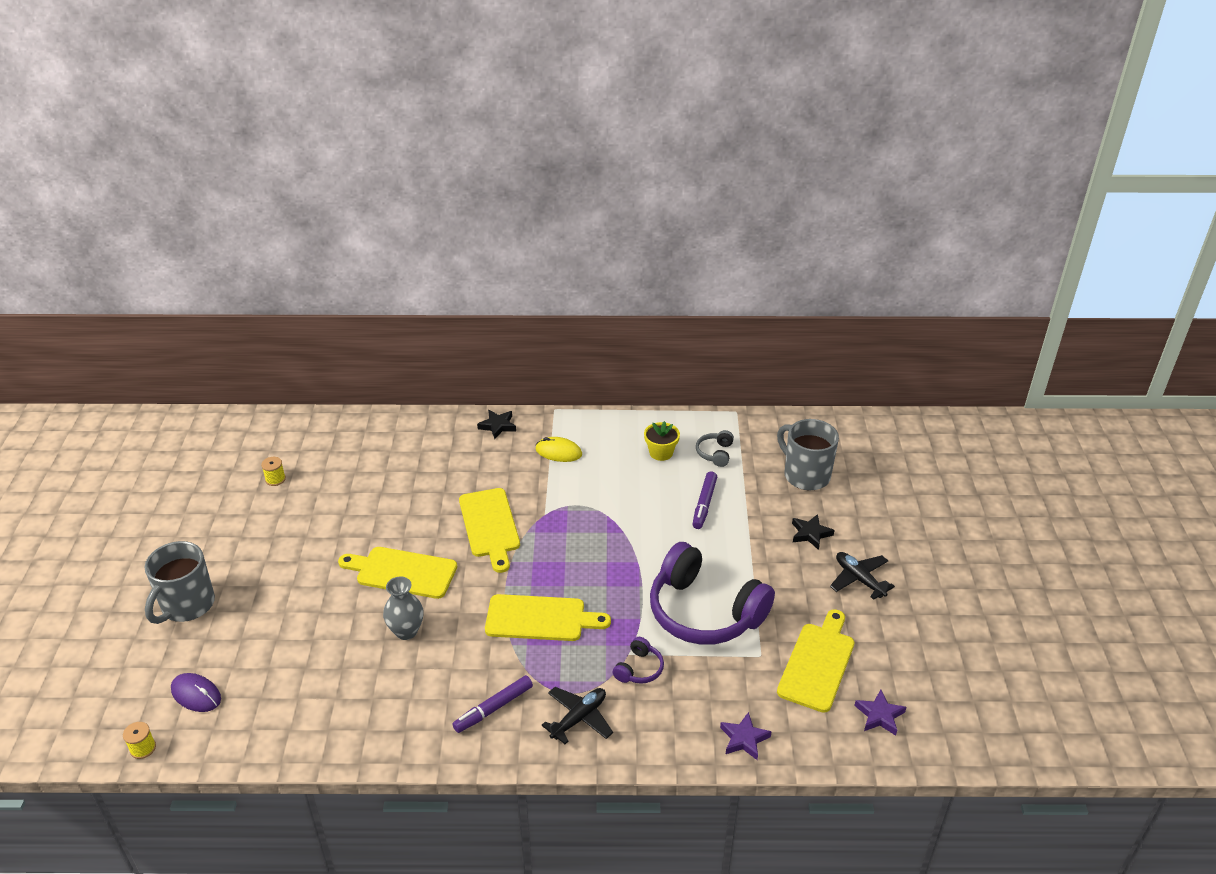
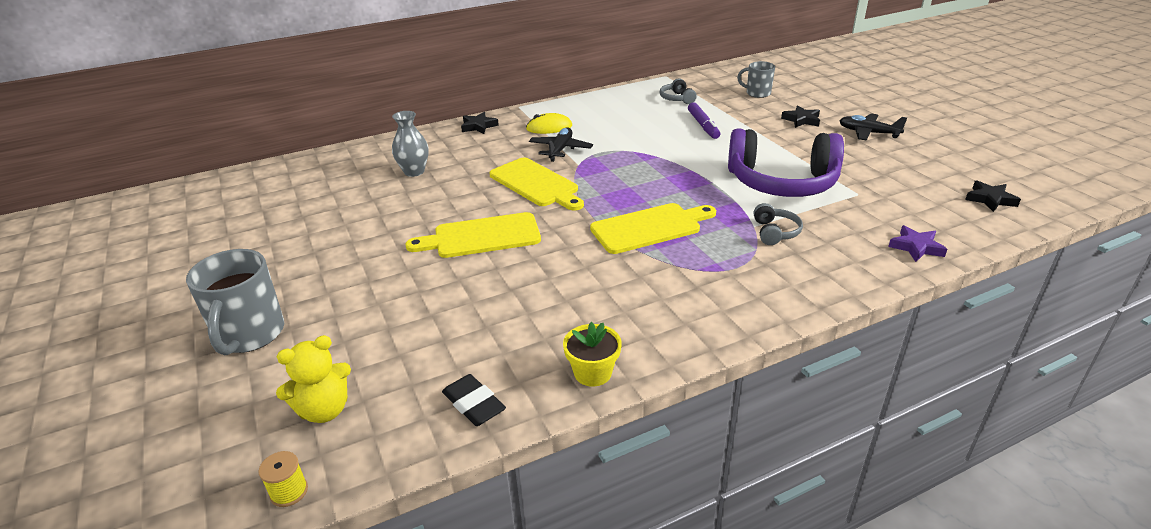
camera: 25 degrees left, 5 degrees down
(196, 694) = (324, 410): purple mouse -> yellow teddy bear
(275, 479) = (281, 211): yellow spool -> none
(287, 734) = (473, 404): none -> black eraser
(406, 631) = (528, 276): grey vase -> grey vase (414, 172)
(493, 708) = (678, 303): purple marker -> none
(579, 718) = (765, 282): black plane -> black plane (560, 150)
(639, 669) = (775, 232): purple headphones -> grey headphones
(661, 452) = (634, 108): yellow flower pot -> yellow flower pot (592, 373)
(805, 475) = (757, 93): grey mug -> grey mug, size x0.60
(817, 663) = (905, 185): yellow cutting board -> none
(879, 715) = (990, 199): purple star -> black star

